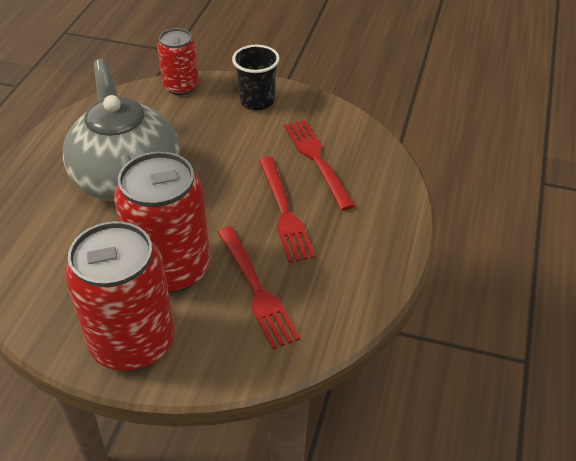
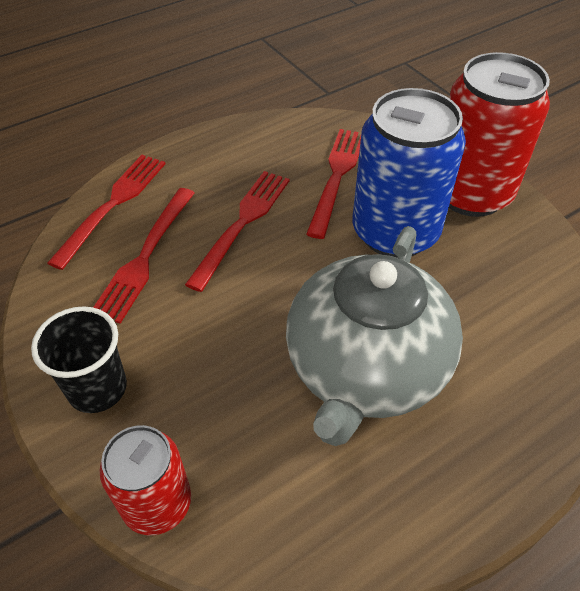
camera: 140 degrees left, 5 degrees up
(171, 269) = (395, 232): red can -> blue can
(382, 175) = (113, 204): none -> red fork

